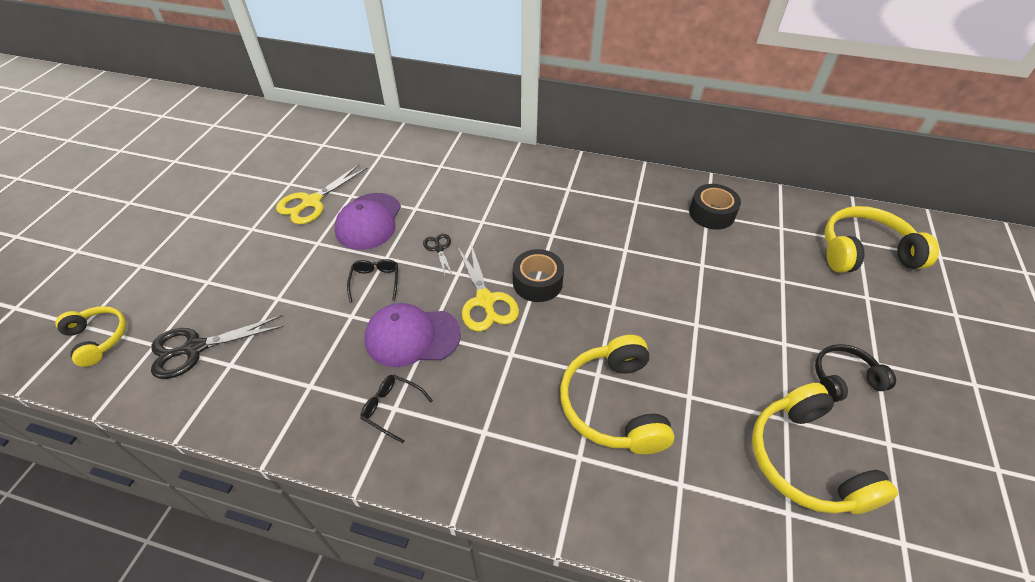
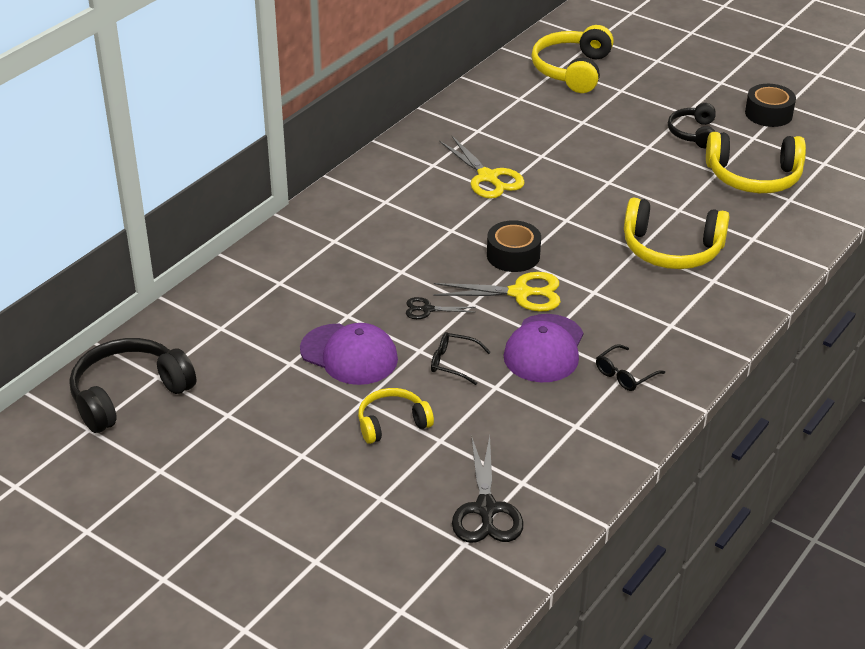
camera: 70 degrees left, 10 degrees down
(98, 339) = (431, 594): yellow headphones -> yellow headphones (392, 423)
(301, 139) = (129, 395): none -> black headphones
(311, 202) = (281, 398): yellow scissors -> yellow scissors (488, 177)
(711, 214) = (478, 127): black tape -> black tape (768, 114)

